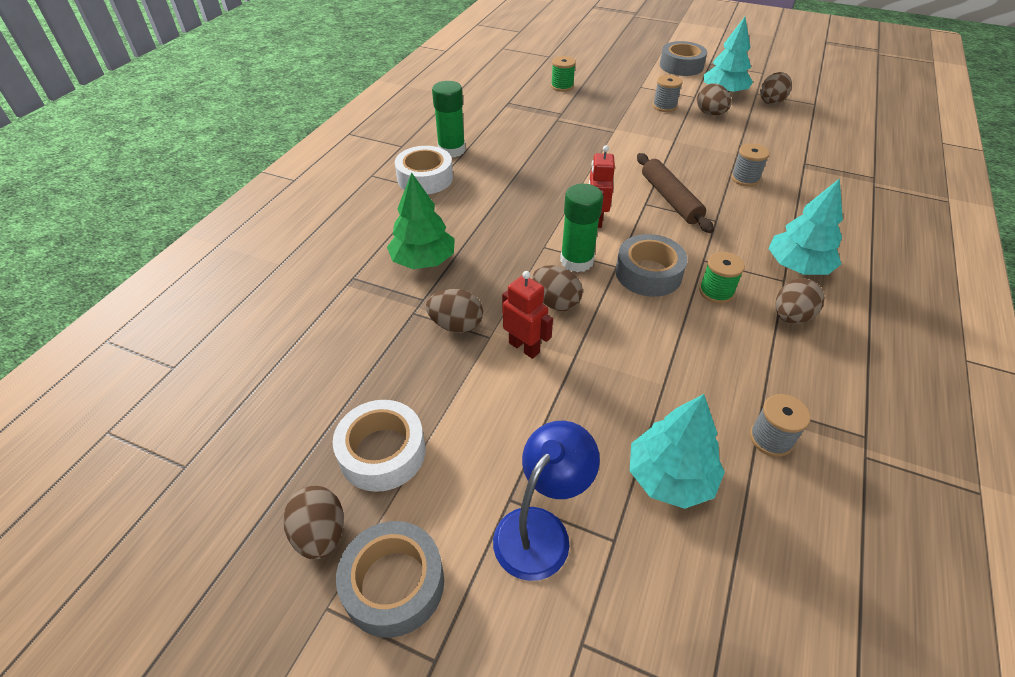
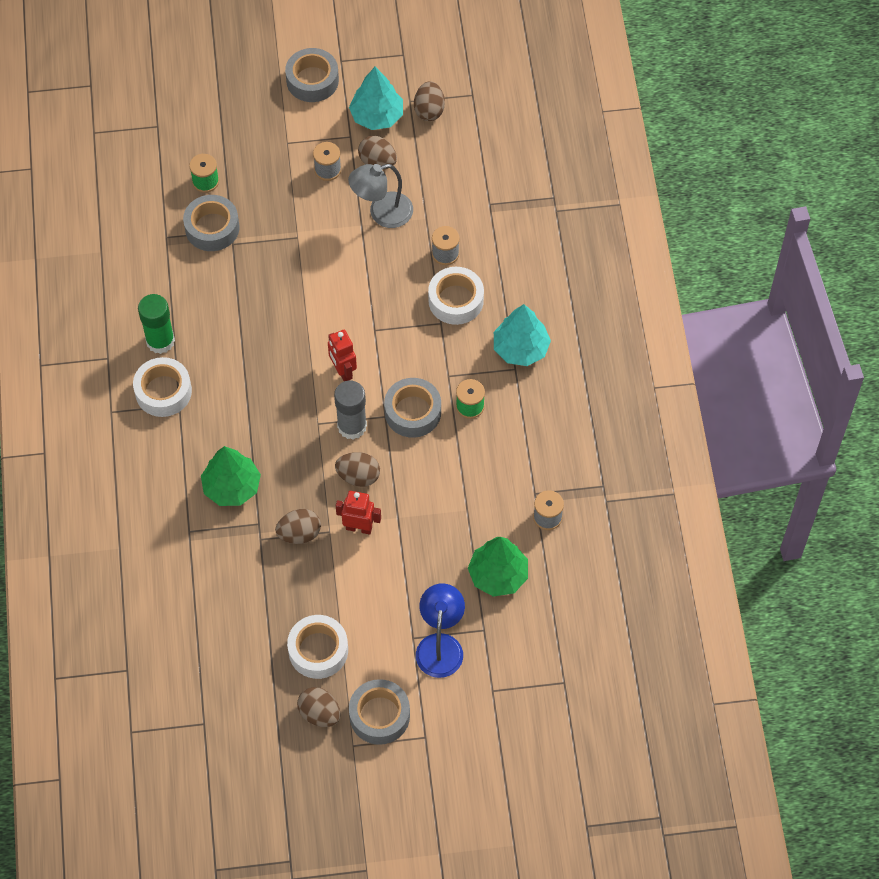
camera: 30 degrees left, 15 degrees up
(547, 108) = (212, 228): none -> grey tape
(576, 261) = (352, 426): green glue stick -> grey glue stick
(670, 199) = (393, 313): brown rolling pin -> none
(670, 477) = (498, 575): turquoise tree -> green tree
(697, 140) = (382, 213): none -> grey lamp
(740, 210) = (456, 300): none -> white tape
(791, 317) = (530, 405): brown egg -> none

